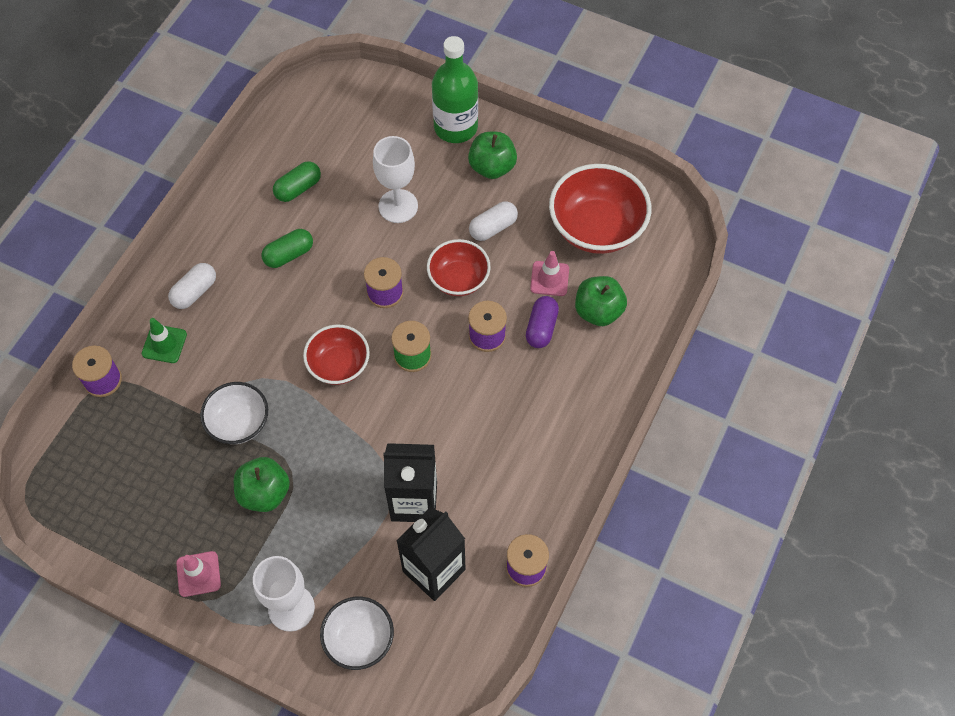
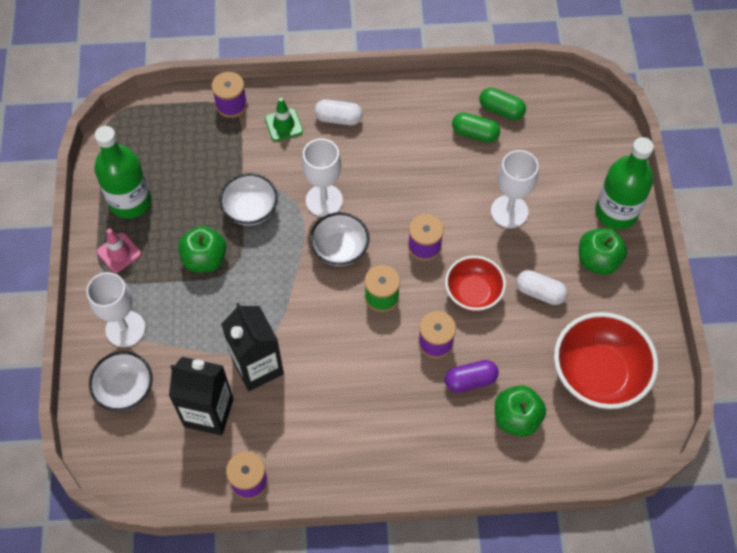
camera: 60 degrees right, 0 degrees up
(145, 534) = (130, 201): none -> green bottle
(276, 351) = (324, 200): none -> white goblet
(289, 255) = (412, 161): green capsule -> green capsule (501, 110)
(339, 365) = (340, 249): red bowl -> white bowl
(549, 278) = (521, 362): pink traffic cone -> none

